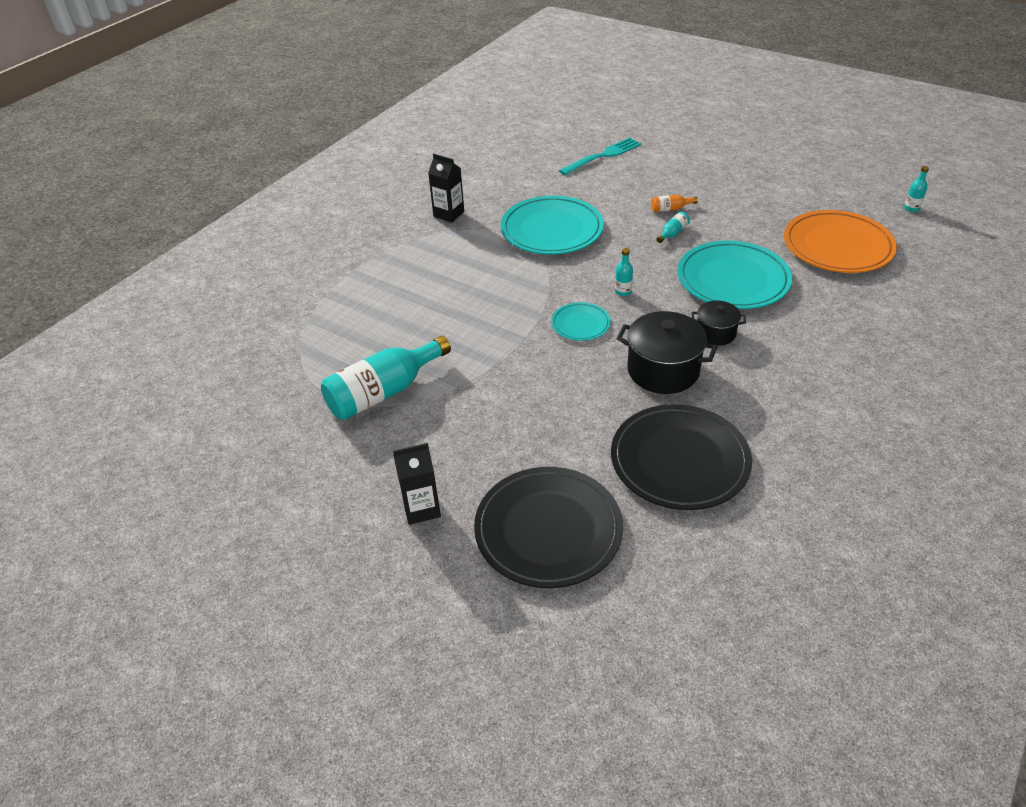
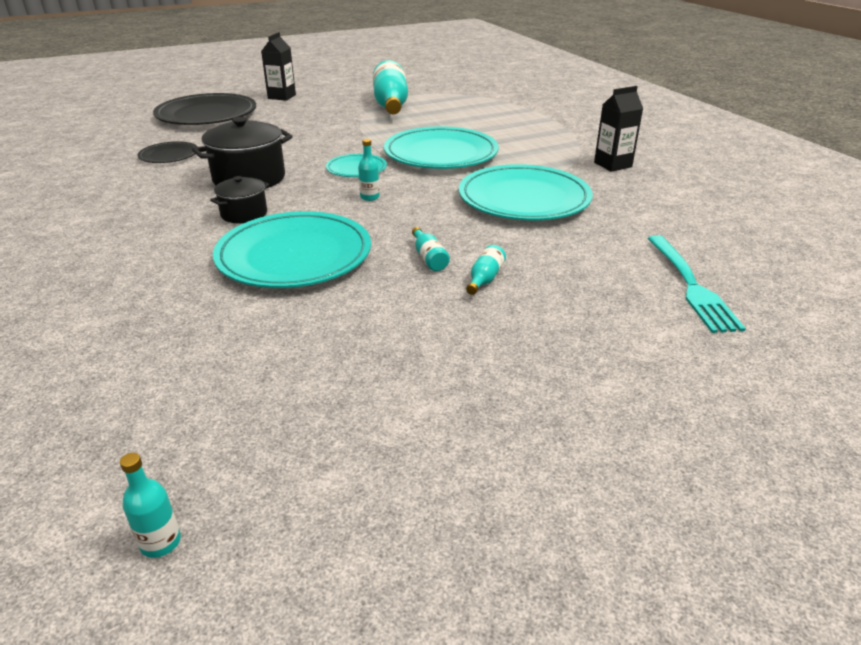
camera: 120 degrees right, 10 degrees down
(503, 296) = (441, 154): none -> turquoise plate
(670, 209) = (485, 279): orange bottle -> turquoise bottle
(679, 460) = (169, 156): black plate -> black plate, size x0.50
(837, 246) = (223, 365): orange plate -> none

